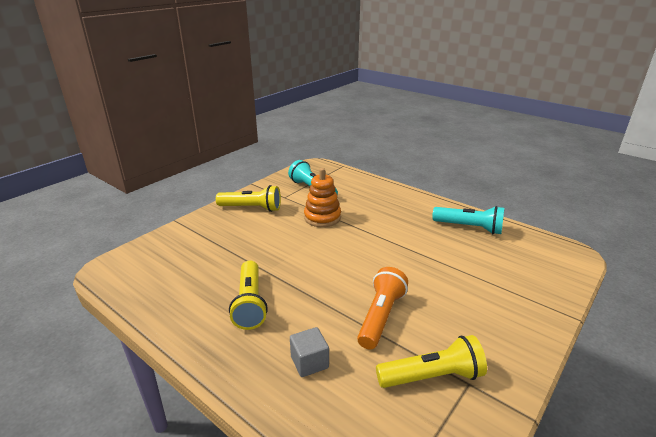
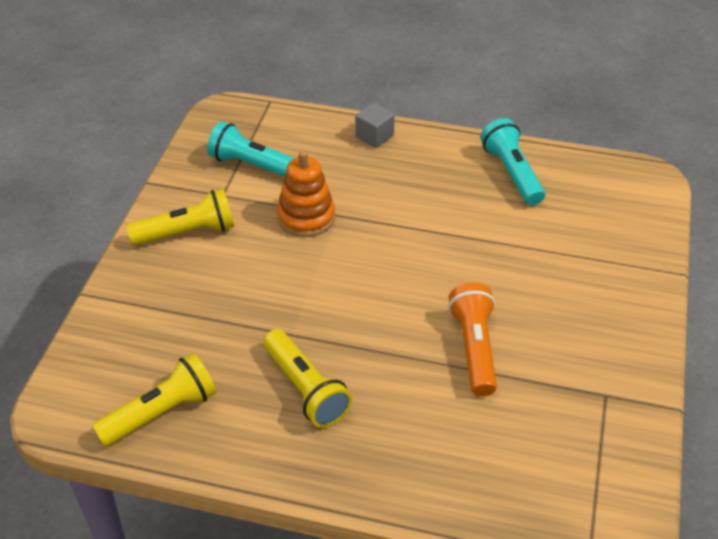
camera: 25 degrees left, 15 degrees up
(309, 362) = (429, 436): grey cube -> grey cube (374, 136)
(432, 376) = (566, 402): yellow flashlight -> yellow flashlight (161, 413)
(469, 227) = (512, 173): turquoise flashlight -> turquoise flashlight turned 105 degrees counterclockwise

